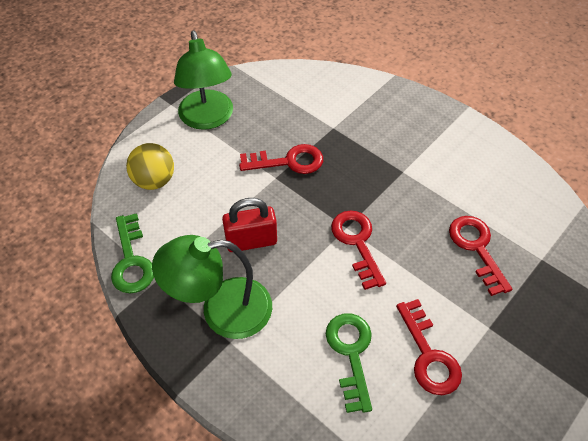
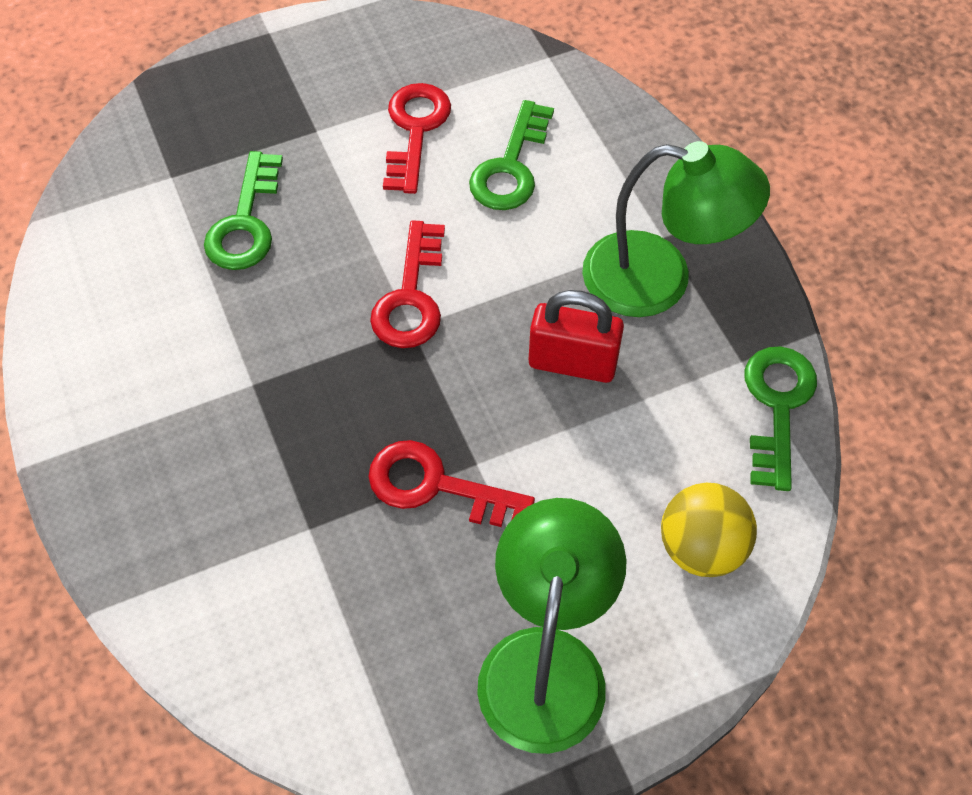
camera: 155 degrees left, 5 degrees up
(477, 248) = (245, 222): red key -> green key

